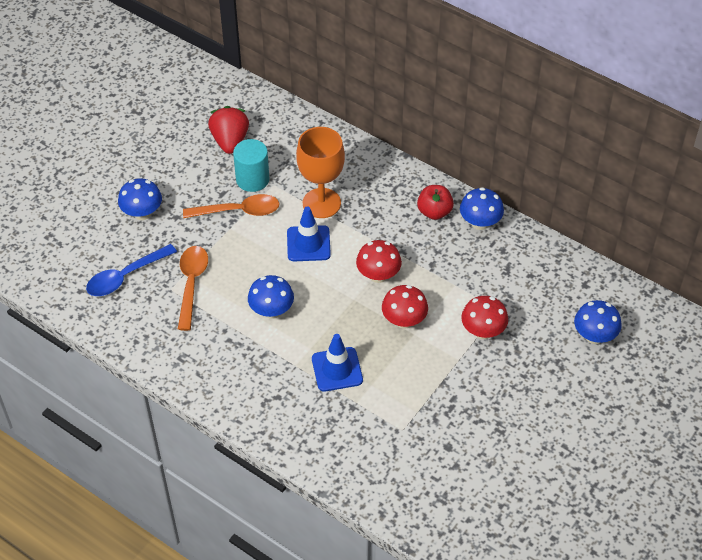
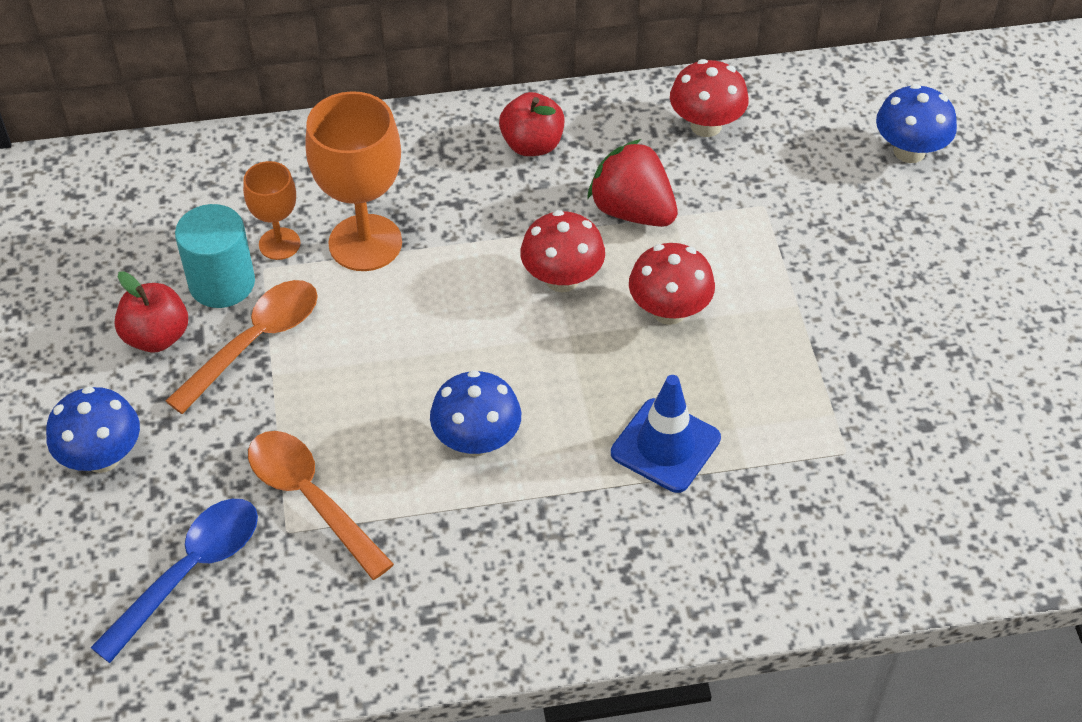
camera: 45 degrees left, 0 degrees up
(125, 276) = (190, 571): blue spoon -> blue spoon turned 150 degrees counterclockwise
(208, 182) = (157, 336): none -> red apple
(230, 141) = (120, 255): red strawberry -> red strawberry (632, 211)
(290, 179) = (279, 244): none -> orange goblet
(308, 244) = (414, 310): blue traffic cone -> none
(480, 223) = (606, 117): blue mushroom -> none
(483, 331) = (780, 246): red mushroom -> red mushroom (706, 125)

